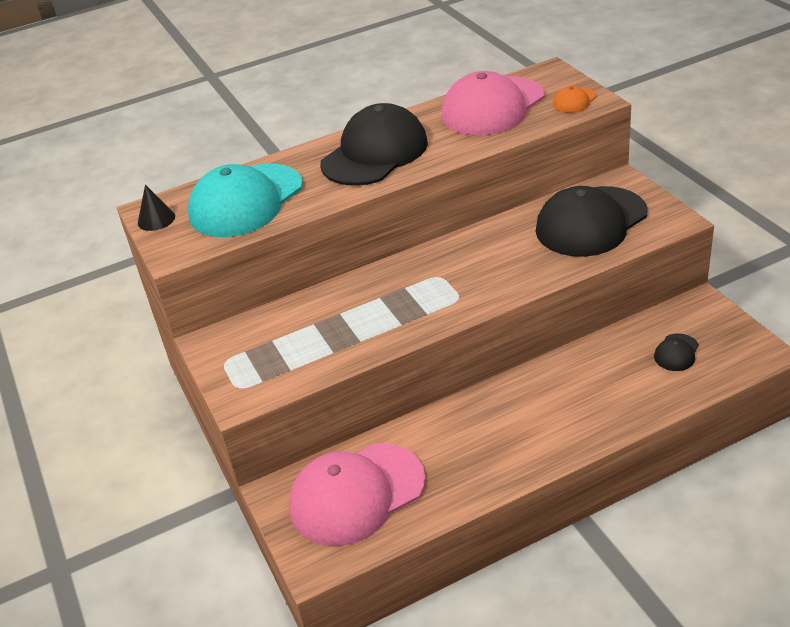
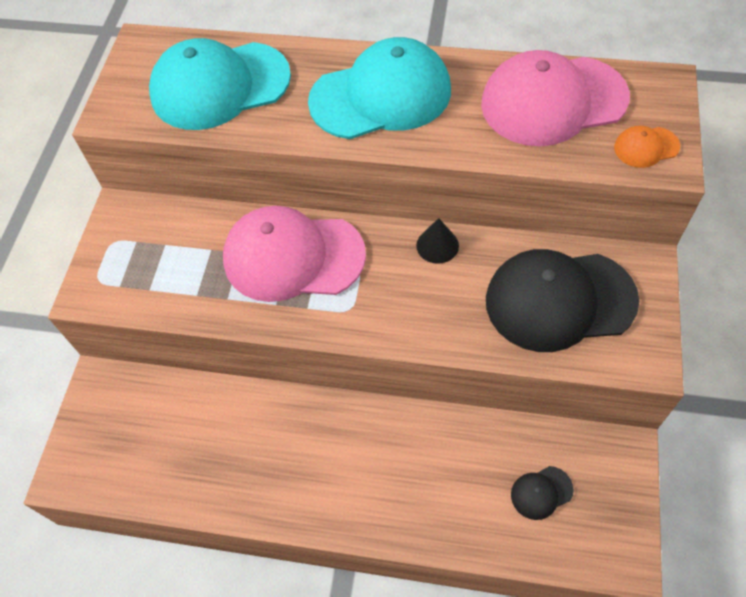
camera: 35 degrees right, 20 degrees up
(156, 219) = (135, 61): black cone -> black cone (437, 245)
(356, 494) = (148, 432): pink cap -> pink cap (293, 257)
(375, 153) = (381, 96): black cap -> turquoise cap

